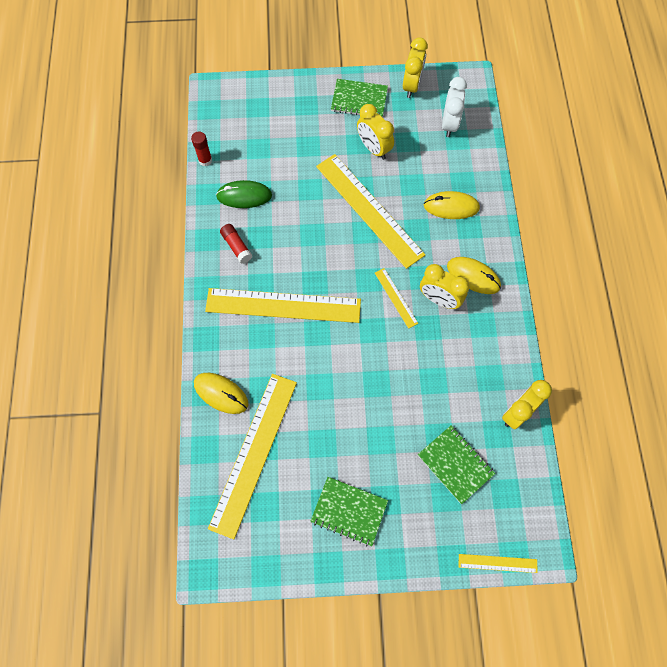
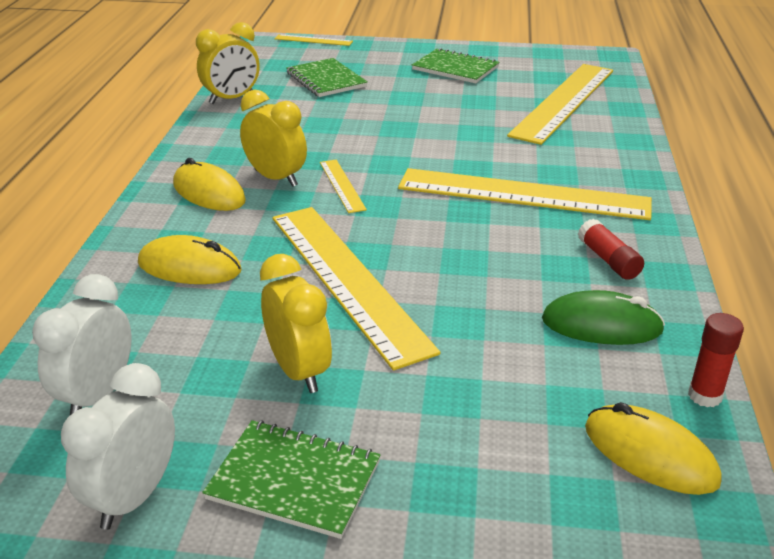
camera: 170 degrees left, 35 degrees down
(221, 393) = (612, 138): yellow mouse -> yellow mouse (650, 454)
(411, 86) = (134, 497): yellow clock -> white clock

